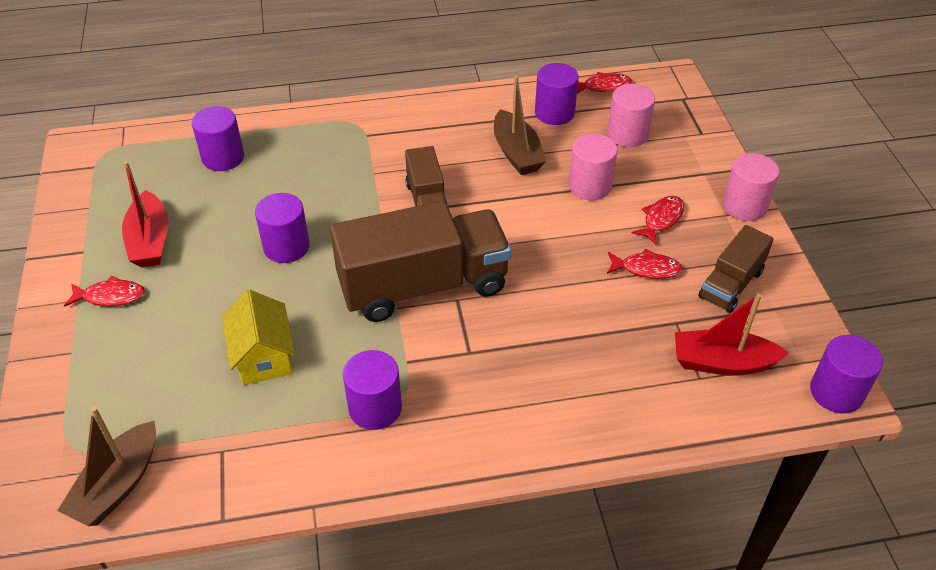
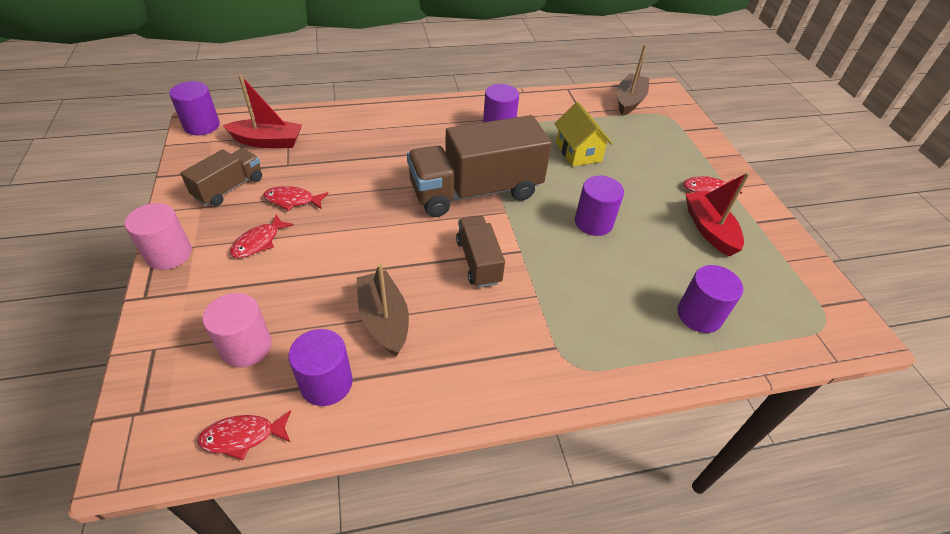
camera: 175 degrees right, 0 degrees up
(590, 186) = (315, 278): pink cylinder -> none

